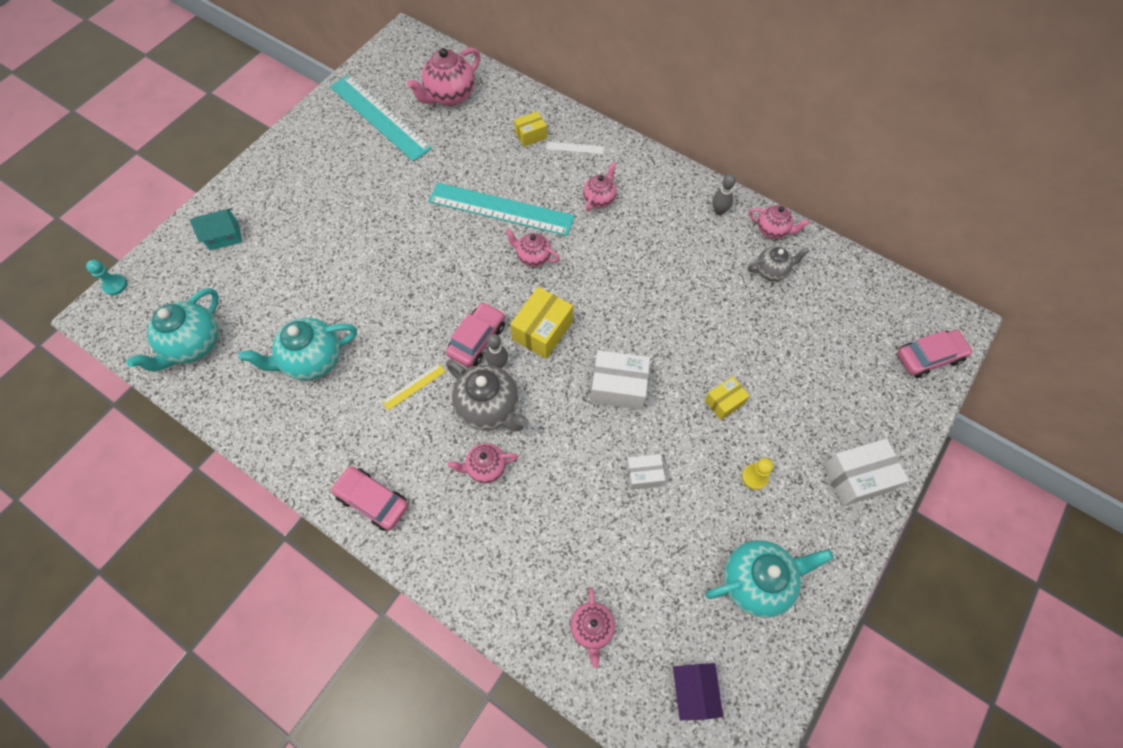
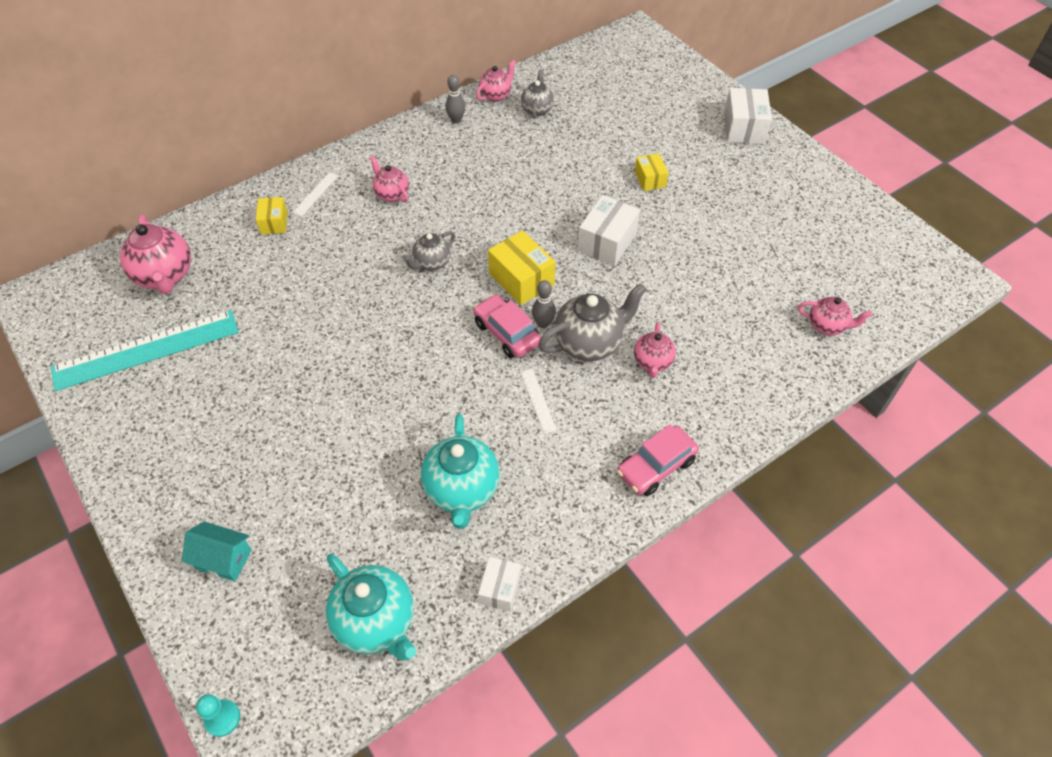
camera: 70 degrees left, 10 degrees down
(224, 236) = (223, 559): turquoise house -> turquoise house turned 75 degrees counterclockwise
(414, 386) = (538, 400): yellow ruler -> white ruler
(501, 209) = (356, 272): turquoise ruler -> none
(533, 257) = (431, 263): pink teapot -> grey teapot
(644, 475) = (699, 251): white box -> white box (500, 589)
(693, 691) = (891, 277): purple house -> none
(754, 477) = (724, 184): yellow pawn -> none
(756, 581) = (812, 212): turquoise teapot -> none
(928, 357) = (658, 56): pink car -> none

